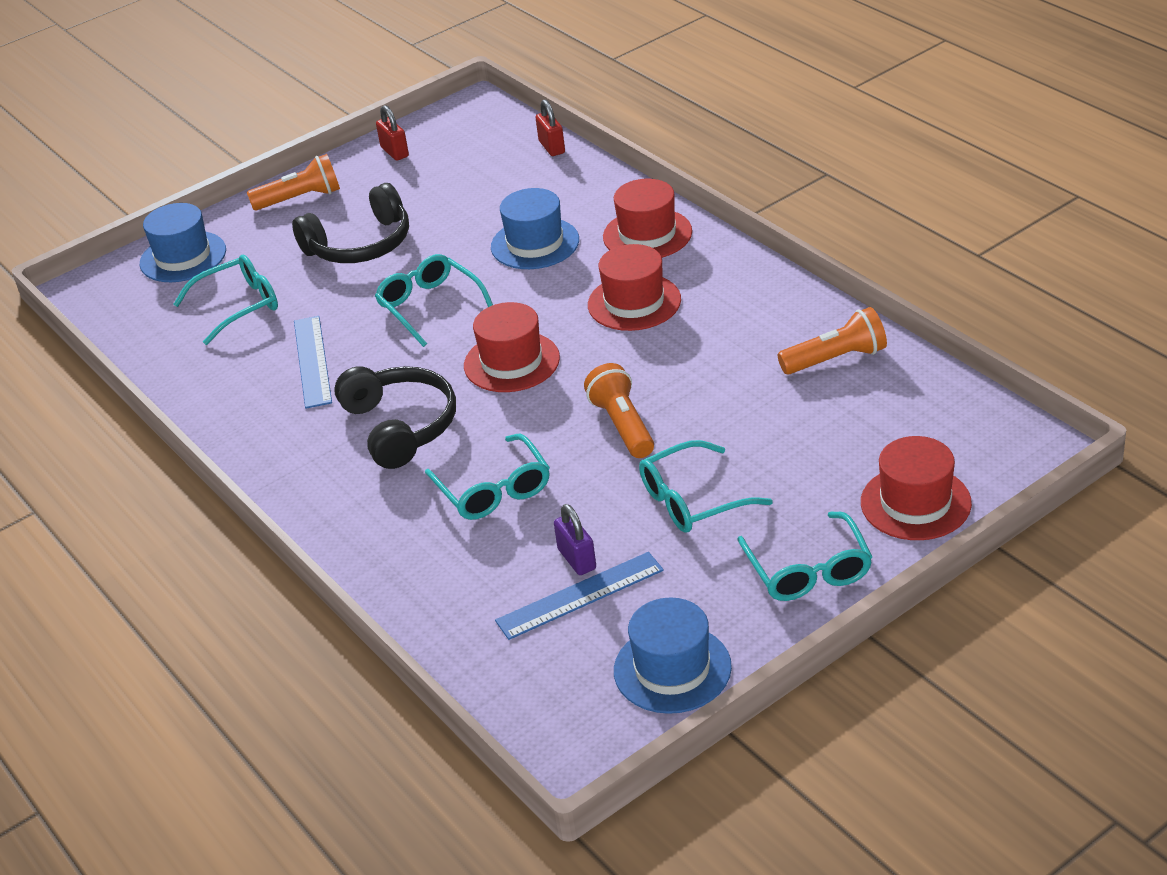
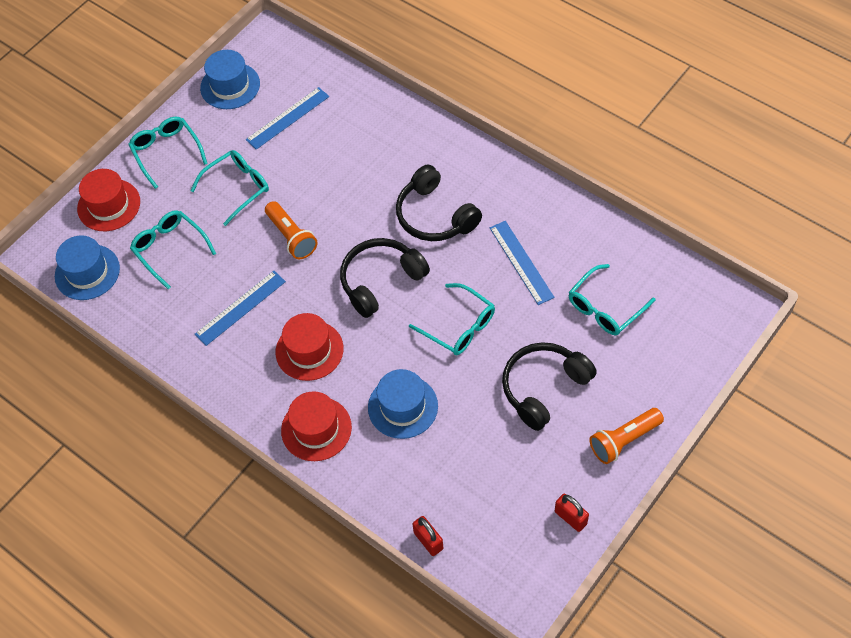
camera: 165 degrees right, 20 degrees up
(183, 257) = (682, 355): blue hat -> blue hat (87, 272)
(493, 489) = (358, 178): turquoise glasses -> turquoise glasses (170, 249)
(511, 362) = (380, 281): red hat -> black headphones
(577, 559) = (295, 139): purple padlock -> none
(718, 353) = (240, 308): none -> blue ruler
(836, 359) = (161, 313): orange flashlight -> none

